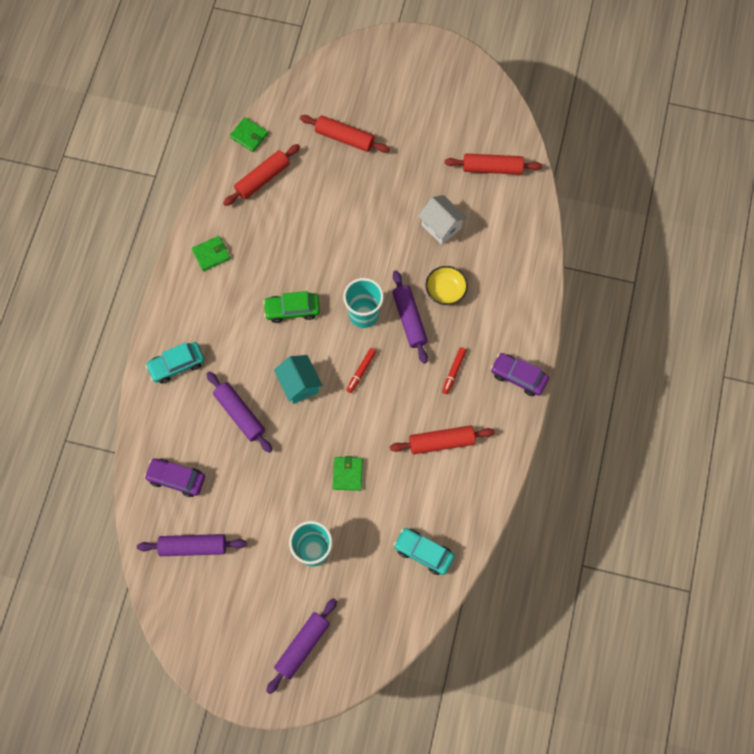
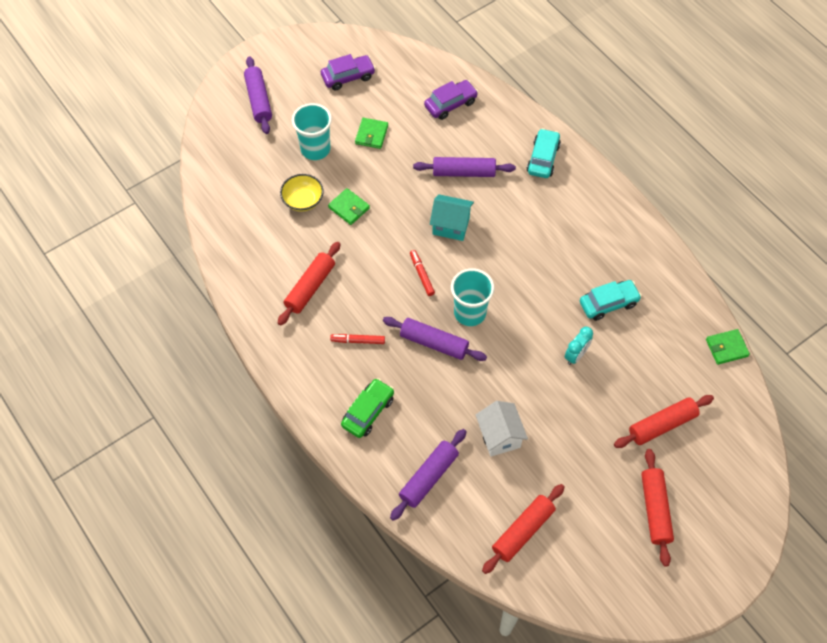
camera: 130 degrees right, 10 degrees down
(193, 546) = (391, 84): purple rolling pin -> purple rolling pin (429, 477)
(211, 254) = (624, 242): green wallet -> green wallet (371, 135)
(262, 179) = (670, 328): red rolling pin -> red rolling pin (655, 509)
(292, 310) = (521, 265): green car -> green car (368, 412)
(337, 222) = (576, 355): none -> turquoise clock
(423, 552) = (242, 213): turquoise car -> turquoise car (608, 303)
(441, 226) = (499, 436): white house -> white house turned 75 degrees clockwise
(445, 291) = (434, 391): yellow bowl -> yellow bowl (303, 200)
(453, 371) = (358, 341): red marker -> red marker turned 60 degrees counterclockwise
(518, 377) = (306, 386): purple car -> purple car (348, 77)

